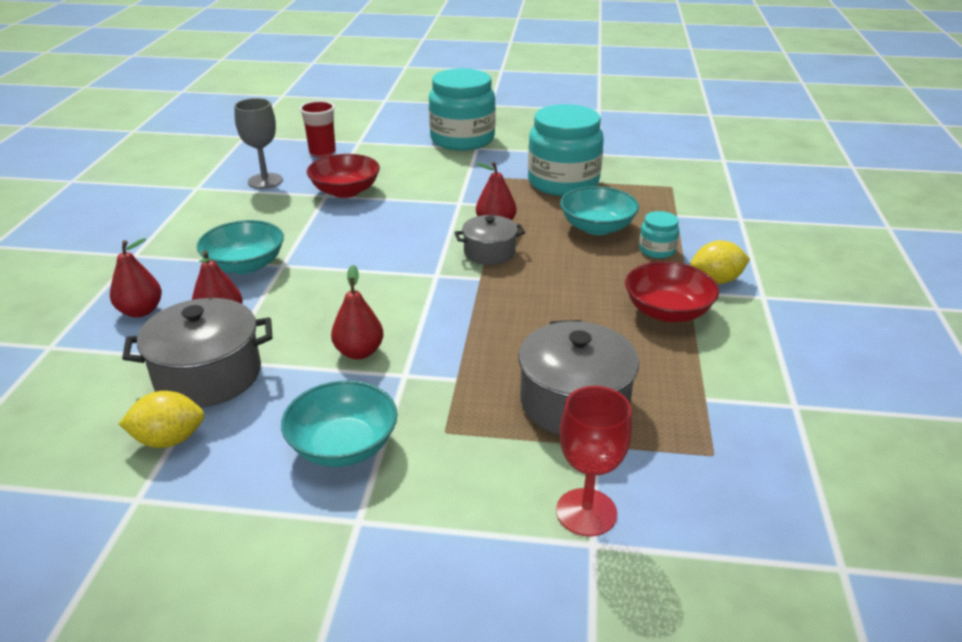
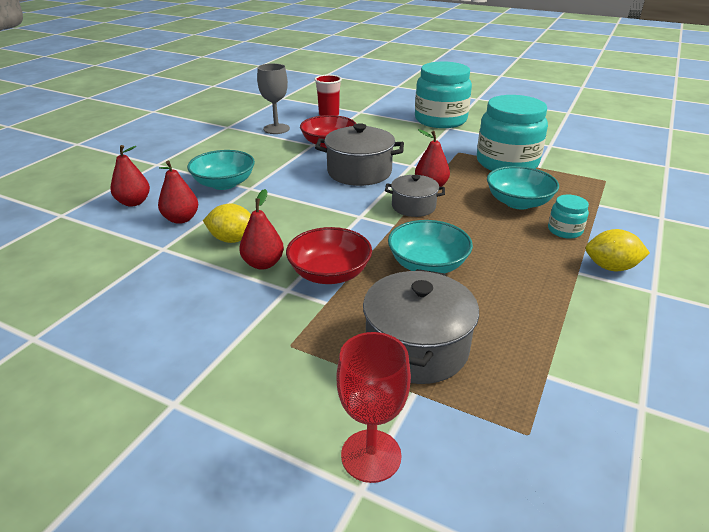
camera: 20 degrees right, 0 degrees up
(169, 440) = (86, 299): yellow lemon -> yellow lemon (232, 239)
(208, 375) = (145, 257): grey pot -> grey pot (359, 172)
(343, 446) = (203, 336): turquoise bowl -> turquoise bowl (427, 265)
(667, 311) = (548, 285): red bowl -> red bowl (329, 273)

